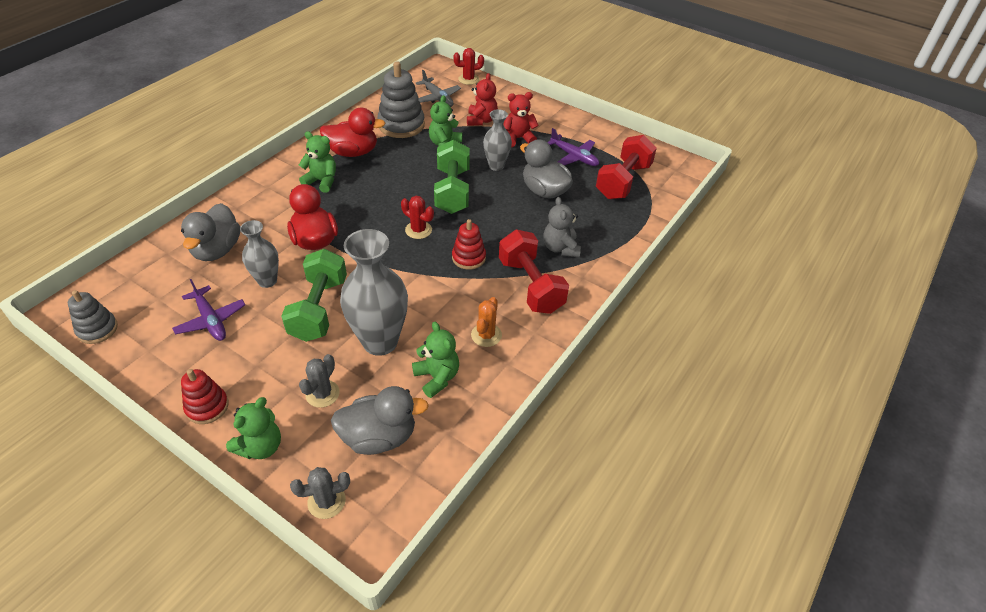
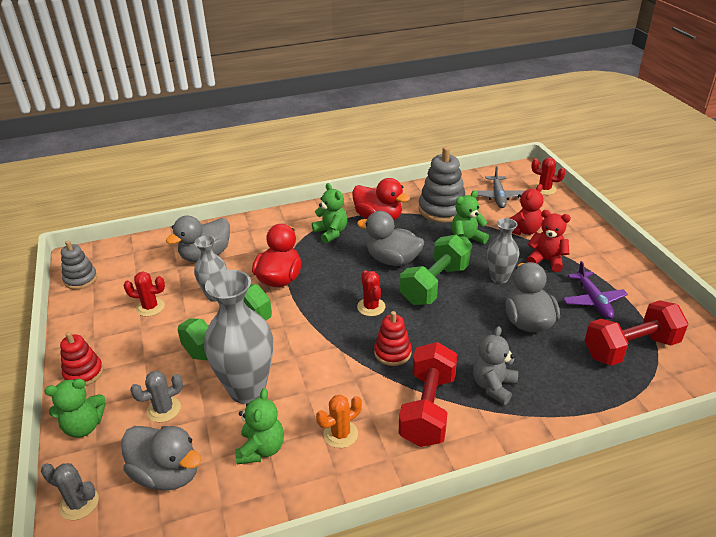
camera: 40 degrees right, 10 degrees down
(210, 320) = (150, 307): purple plane -> red cactus
(400, 184) = (392, 260): none -> grey duck

